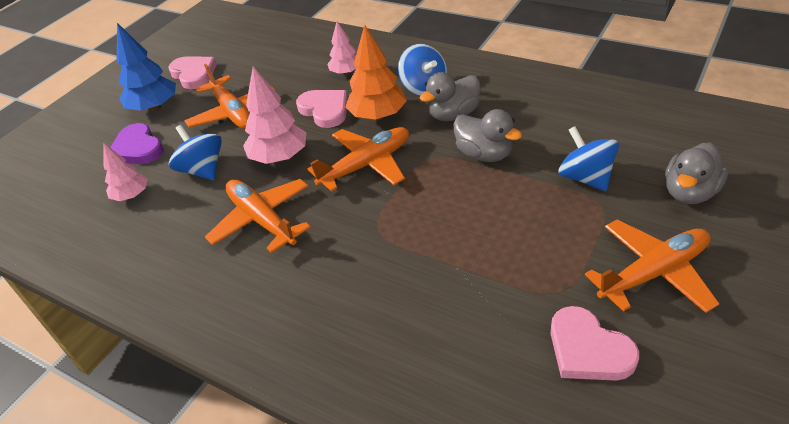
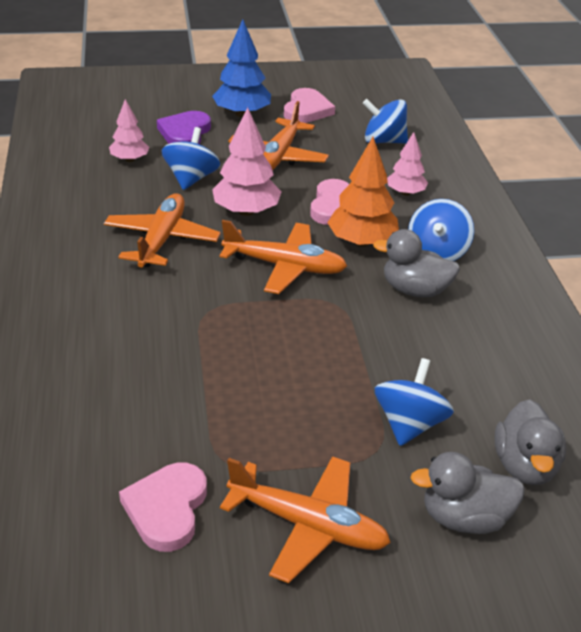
camera: 45 degrees right, 5 degrees down
(277, 56) = (383, 141): none -> blue spinning top
(484, 154) = (375, 336): grey duck -> grey duck (525, 466)

